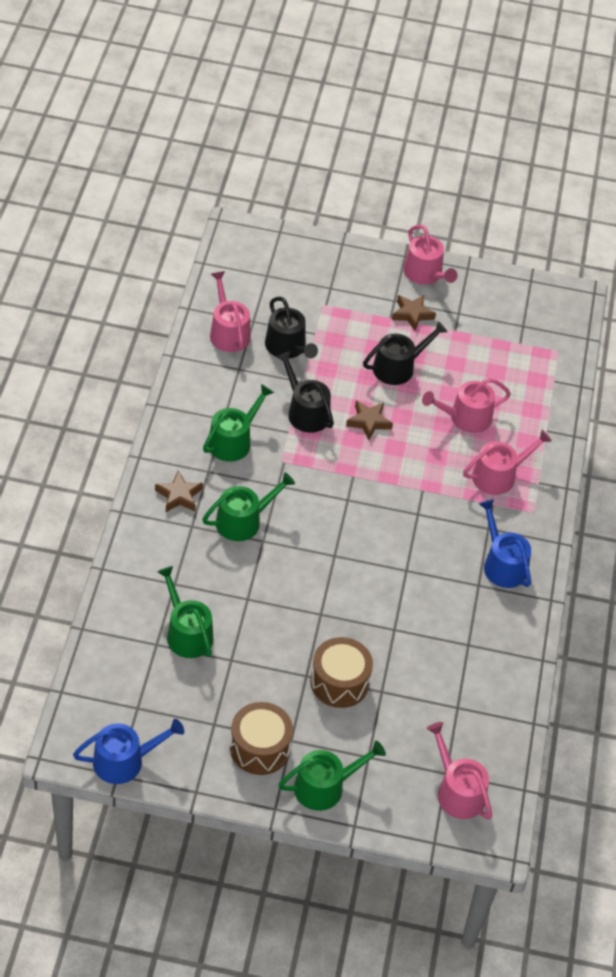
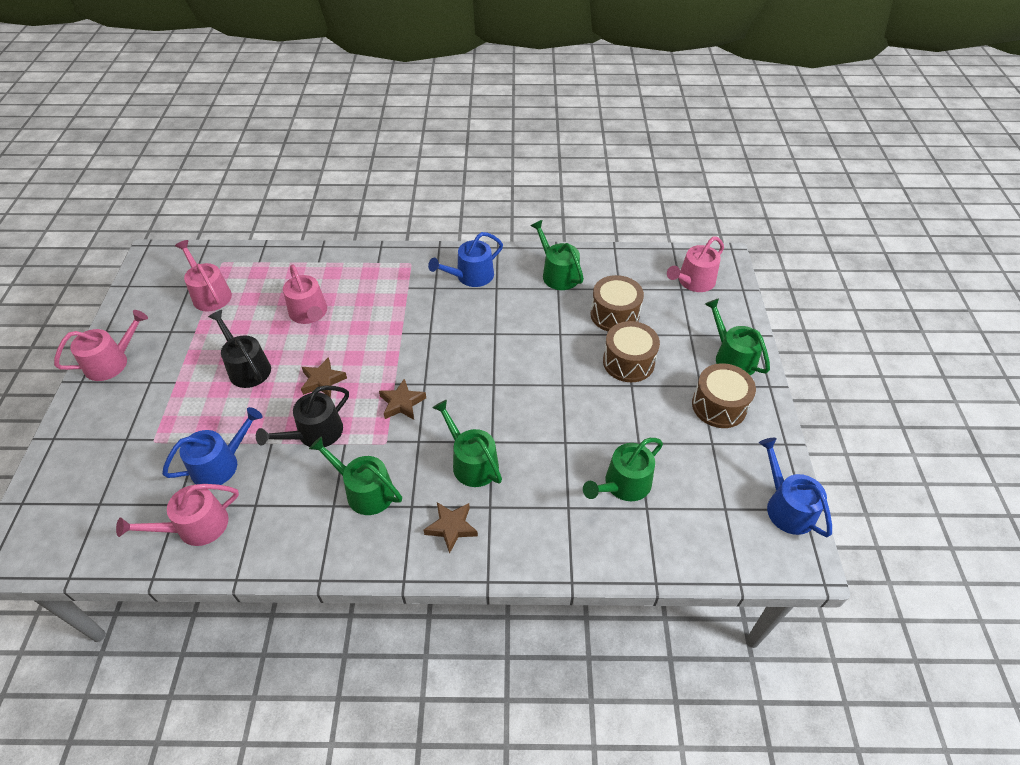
camera: 95 degrees left, 0 degrees up
(287, 347) = (220, 464): black watering can -> blue watering can
(412, 314) = (171, 365): brown star -> brown star (402, 403)
(415, 690) = (614, 314): none -> brown drum
(493, 650) = (557, 274): none -> green watering can
(498, 476) = (375, 286): pink watering can -> pink watering can (210, 294)

